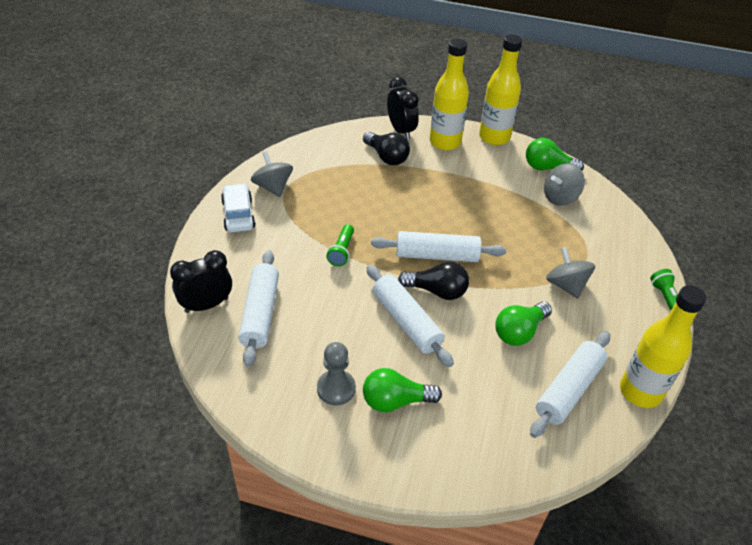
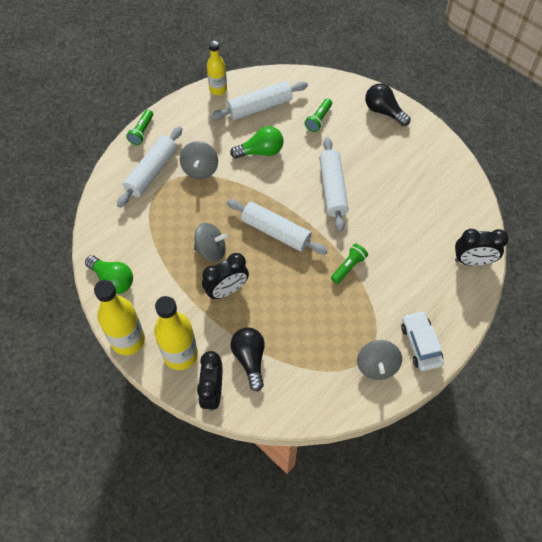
camera: 150 degrees left, 15 degrees up
(238, 214) = (420, 344): white car -> white car turned 150 degrees clockwise
(260, 313) = (434, 237): white rolling pin -> white rolling pin (151, 171)
(336, 388) = (404, 164): grey pawn -> none
(395, 401) = (370, 142): green light bulb -> none
(437, 291) = (296, 202): black light bulb -> black light bulb (383, 111)
(444, 193) = (226, 290): none -> black clock
(482, 404) = (318, 119): none -> green flashlight
(560, 197) = (132, 244): grey spinning top -> grey spinning top (211, 250)
(640, 391) = (218, 89): yellow bottle -> yellow bottle, size x0.63

